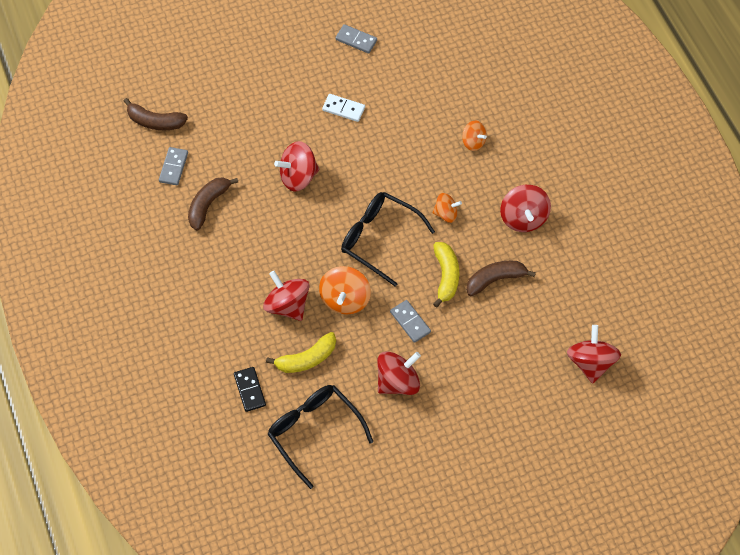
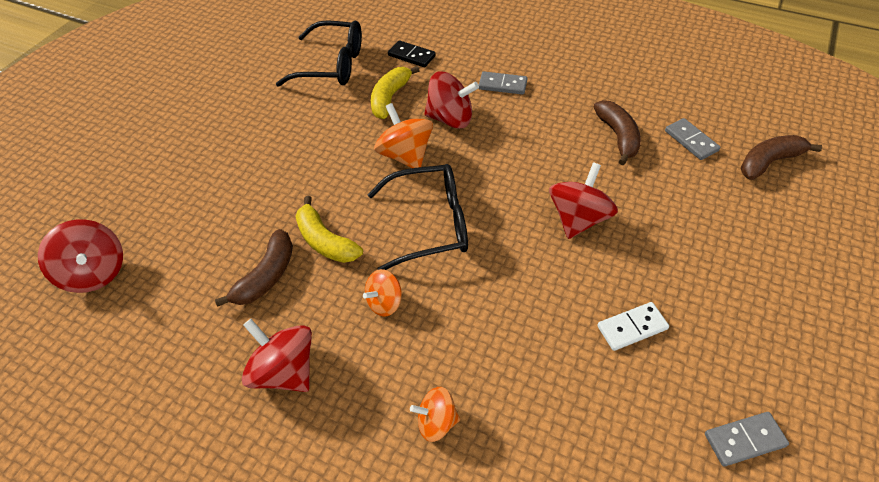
camera: 140 degrees right, 10 degrees down
(398, 381) = (293, 133): red spinning top -> none
(410, 322) = (325, 179): grey domino -> grey domino (502, 85)

